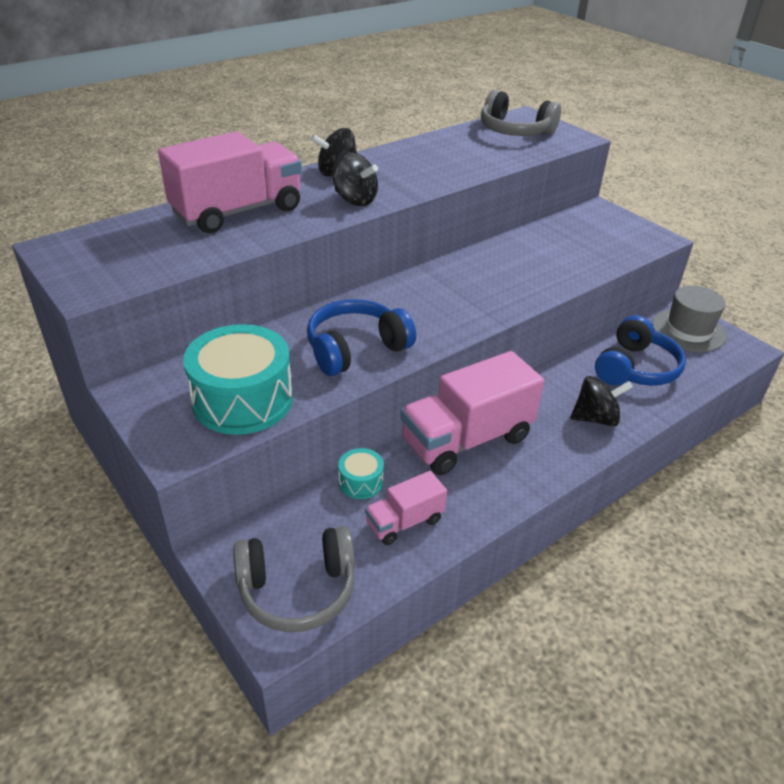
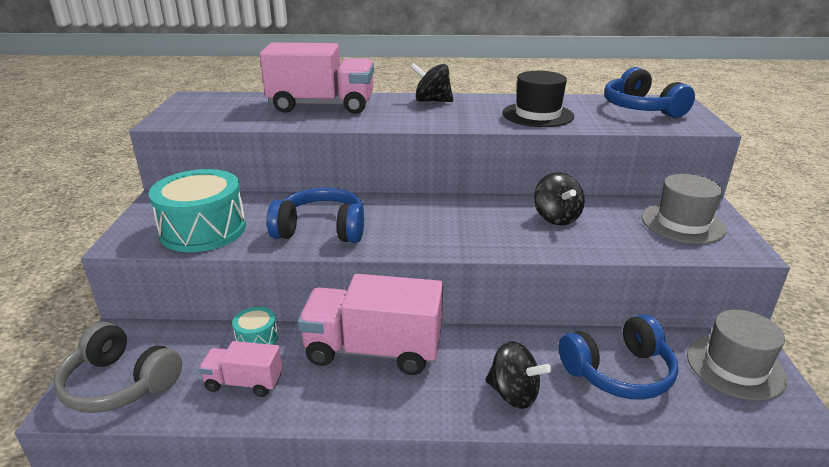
camera: 40 degrees right, 10 degrees down
(355, 200) = (413, 119): black spinning top -> black spinning top (556, 218)
(450, 162) = (537, 115): none -> black hat
(515, 131) = (641, 108): grey headphones -> blue headphones
(602, 230) = (682, 223): none -> grey hat

